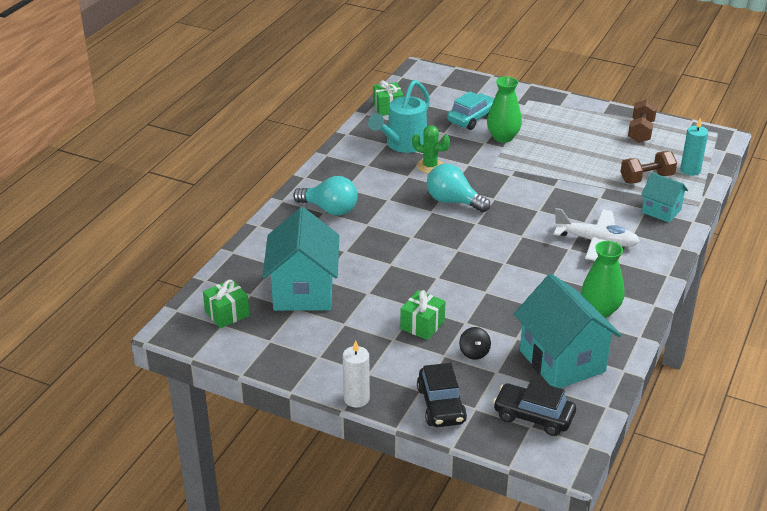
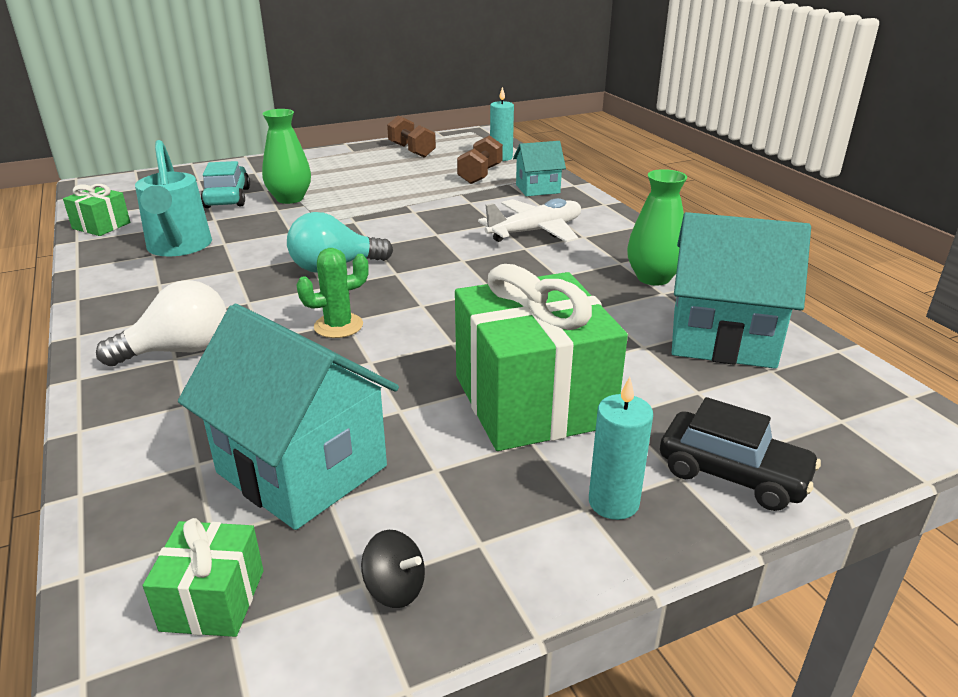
camera: 50 degrees left, 5 degrees down
(330, 209) = (179, 350): turquoise light bulb -> white light bulb
(356, 399) = (638, 557): white candle -> none
(381, 379) = (613, 502): none -> turquoise candle
(422, 325) = (532, 400): green gift -> green gift, size x2.17
(430, 166) = (248, 251): green cactus -> green cactus (338, 326)
(474, 352) = (640, 389): black spinning top -> black spinning top (395, 588)
(533, 416) = (821, 408): black car -> none

